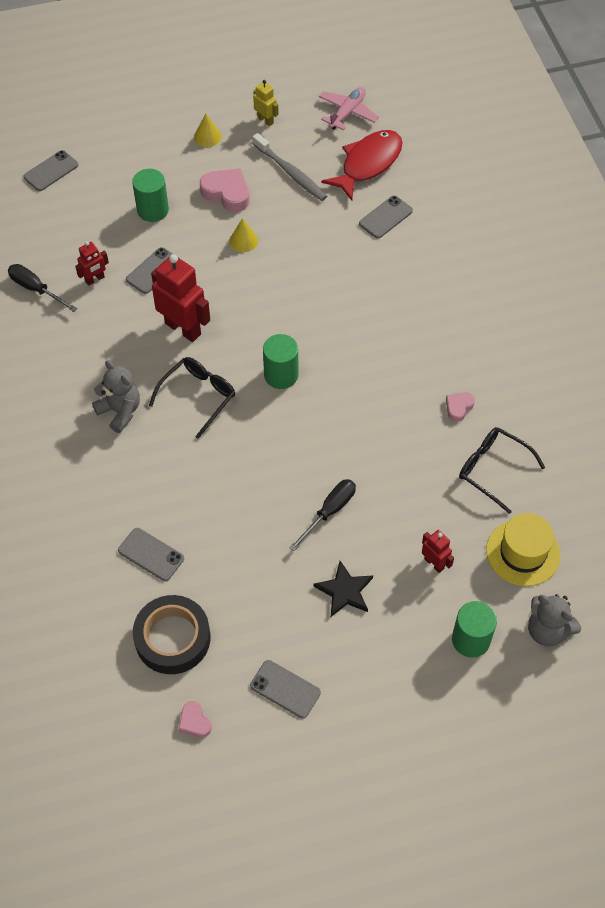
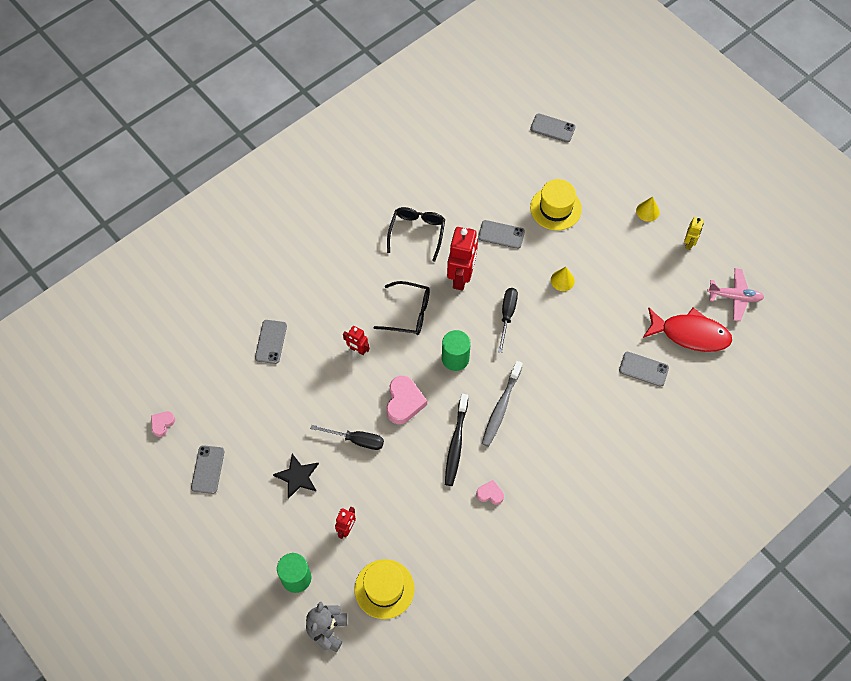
camera: 65 degrees right, 5 degrees up
(36, 289) = (445, 170): black screwdriver -> black screwdriver (507, 315)
(95, 279) = (473, 202): red robot -> red robot (357, 350)
(120, 411) = (372, 270): grey teddy bear -> none
(153, 210) = (555, 208): green cylinder -> yellow hat
(172, 638) = (215, 383): black tape -> none
(227, 193) = (600, 249): pink heart -> pink heart (404, 402)
(291, 173) = (647, 283): grey toothbrush -> grey toothbrush (501, 407)
(384, 415) = (456, 443): none -> black toothbrush
(493, 470) = (446, 540): black glasses -> black glasses (417, 233)

